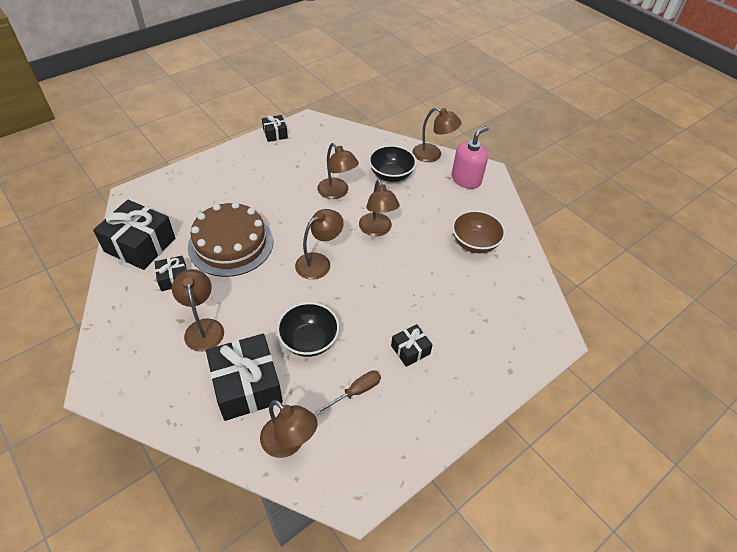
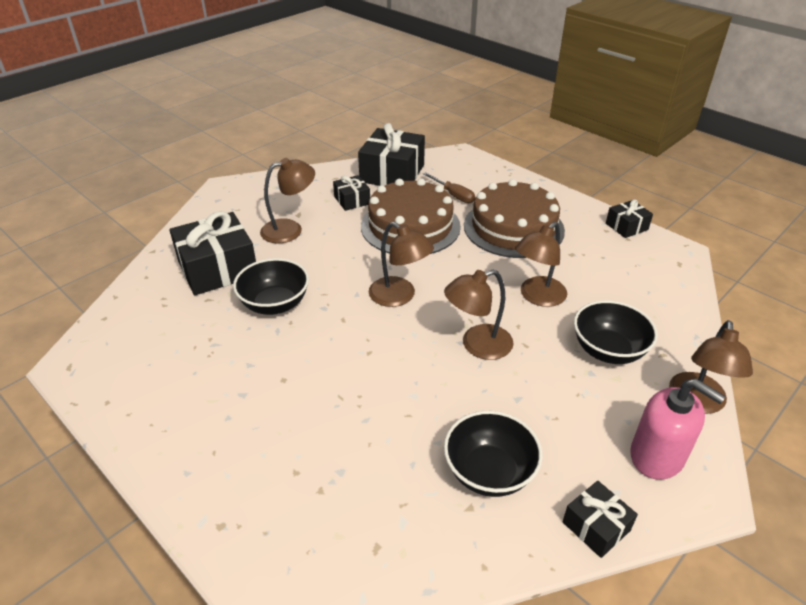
camera: 85 degrees right, 10 degrees down
(255, 186) = (513, 227): none -> brown cake
(289, 443) = (145, 307): brown lamp -> none
(356, 392) = (201, 351): brown screwdriver -> brown screwdriver (453, 195)
(410, 350) = (261, 398): black gift -> black gift (596, 526)
(474, 243) = (489, 472): brown bowl -> black bowl

